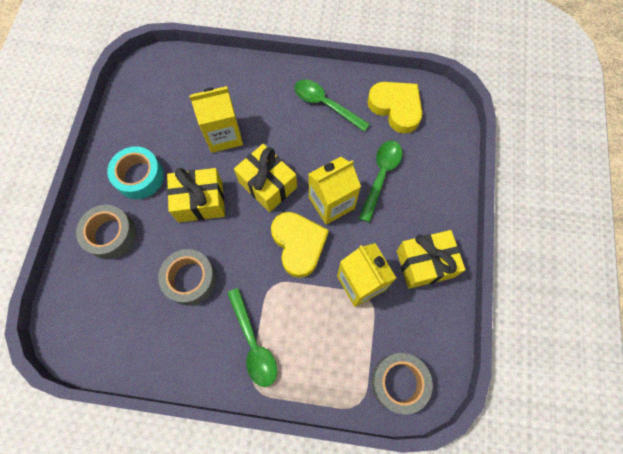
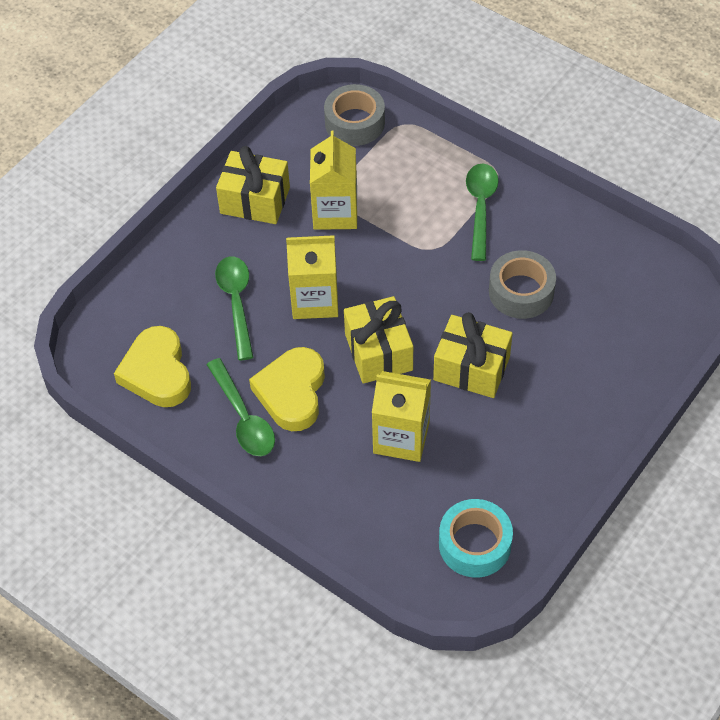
camera: 150 degrees left, 15 degrees down
(111, 235) = (598, 377): grey tape -> none
(139, 177) = (536, 432): turquoise tape -> turquoise tape (474, 544)
(299, 244) = (379, 274): yellow heart -> yellow heart (292, 392)
(381, 176) = (236, 303): green spoon -> green spoon turned 120 degrees clockwise

